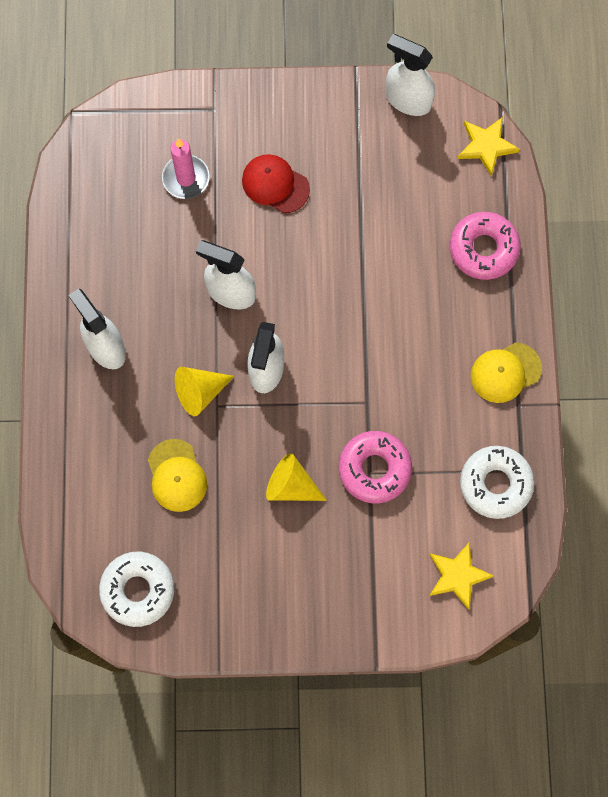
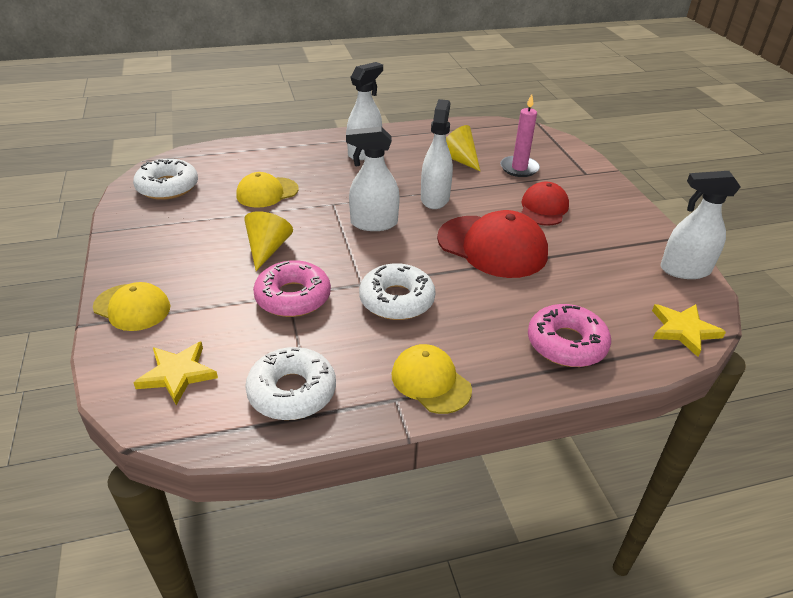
camera: 75 degrees right, 35 degrees down
(200, 392) = (342, 194): yellow cone -> yellow cone (459, 159)
(333, 262) = (492, 246): none -> red cap
(359, 619) = (132, 307): none -> yellow cap
(398, 375) = (397, 300): none -> white donut
(407, 100) = (684, 270): white spray bottle -> white spray bottle turned 105 degrees counterclockwise

